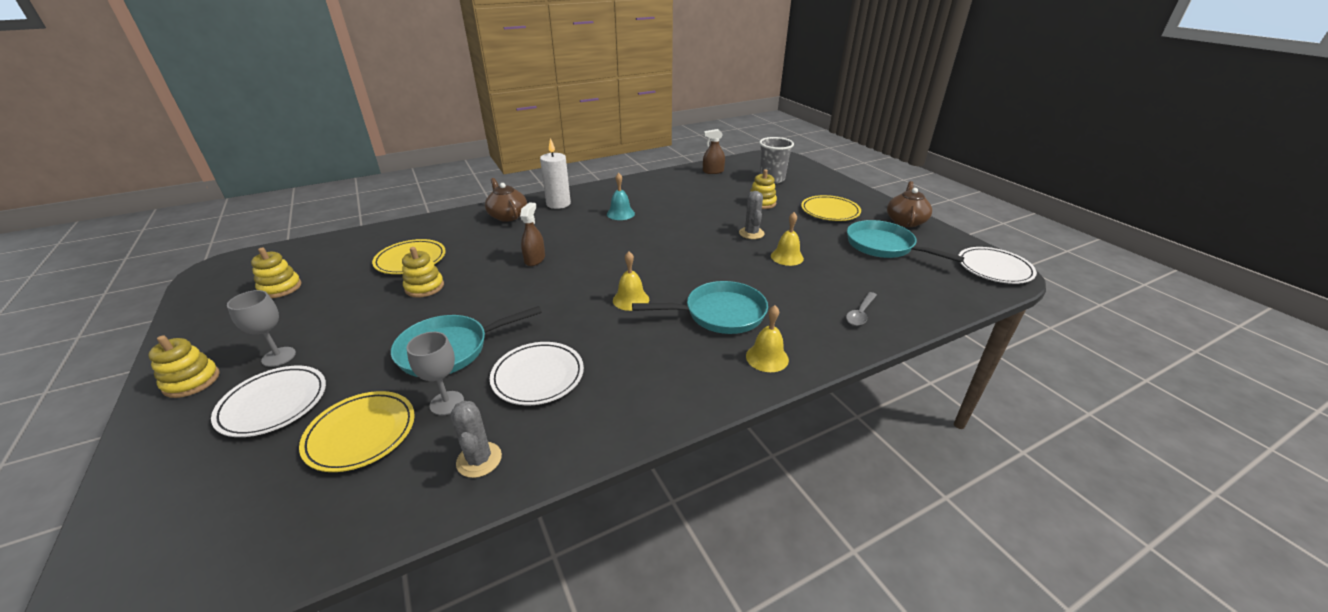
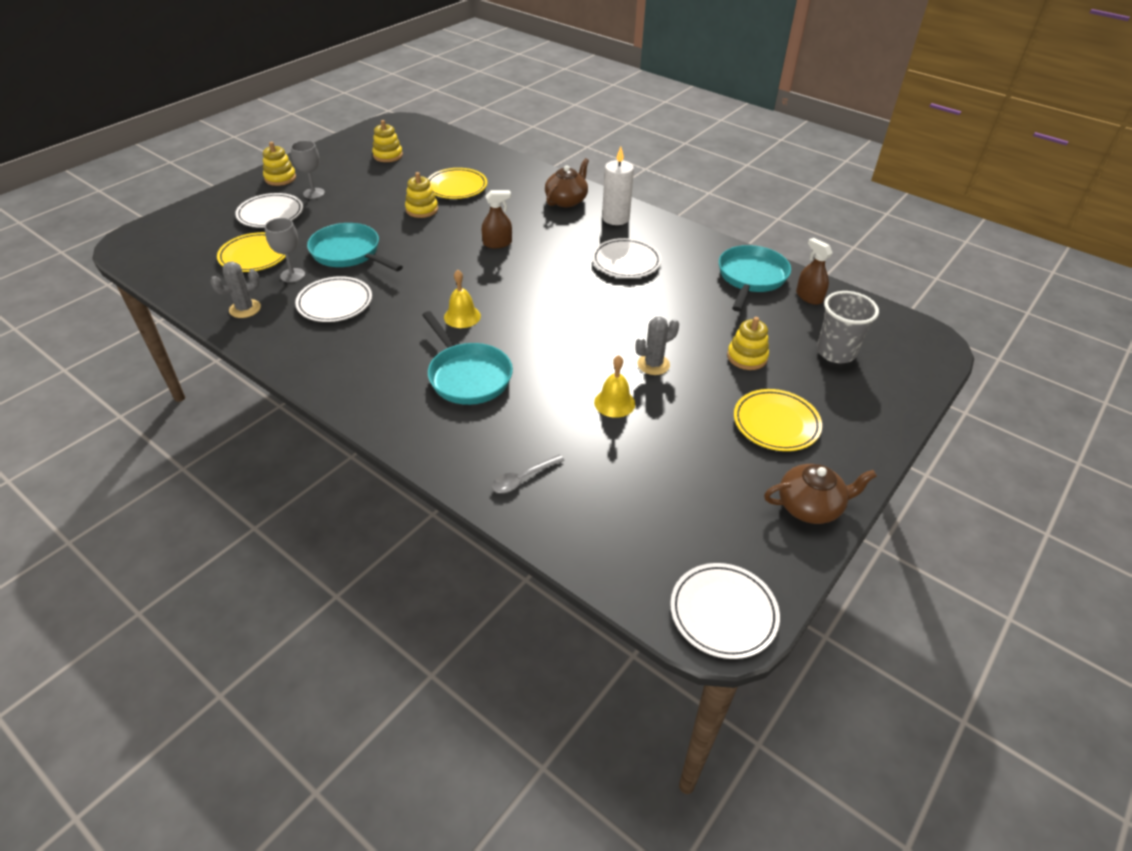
camera: 65 degrees right, 10 degrees up
(620, 213) = (626, 262): turquoise bell -> white plate
(767, 357) = (411, 420): yellow bell -> none
(860, 313) = (523, 478): grey spoon -> grey spoon turned 45 degrees counterclockwise
(883, 246) = (707, 487): turquoise pan -> turquoise pan (751, 278)

